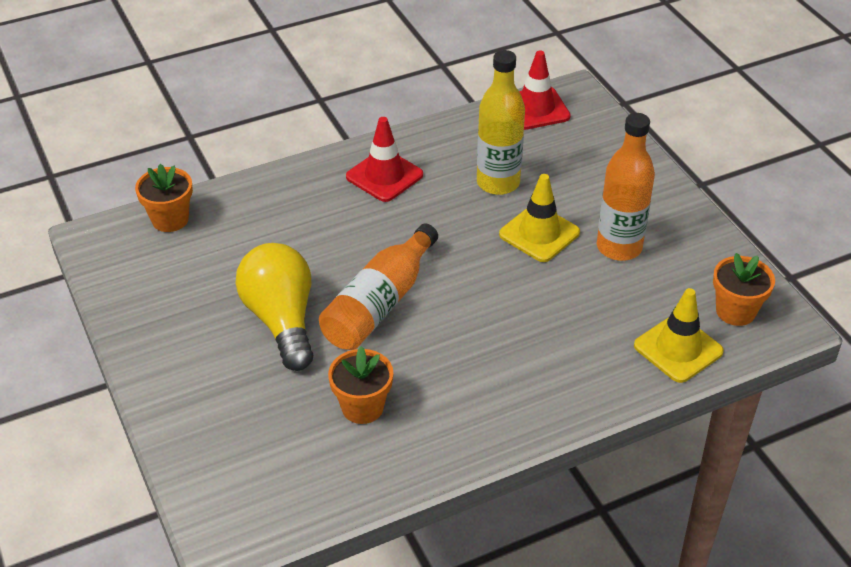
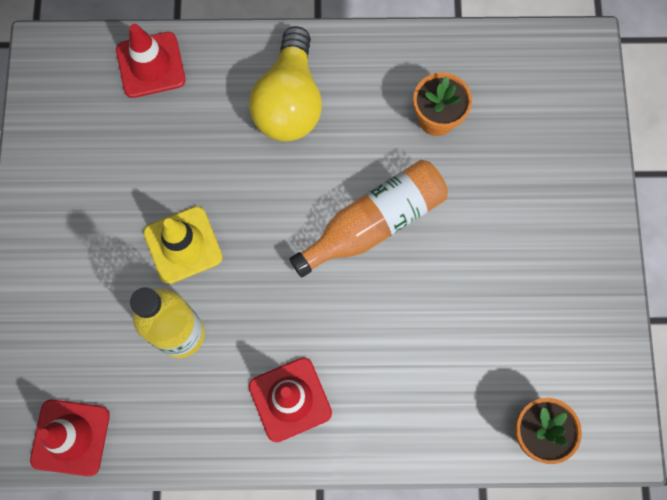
camera: 155 degrees left, 30 degrees up
(281, 320) = (469, 242): yellow light bulb -> yellow light bulb (289, 102)
(619, 247) = (122, 194): orange bottle -> none
(678, 349) = (151, 65): yellow traffic cone -> red traffic cone
(735, 311) = (76, 80): orange flower pot -> none

